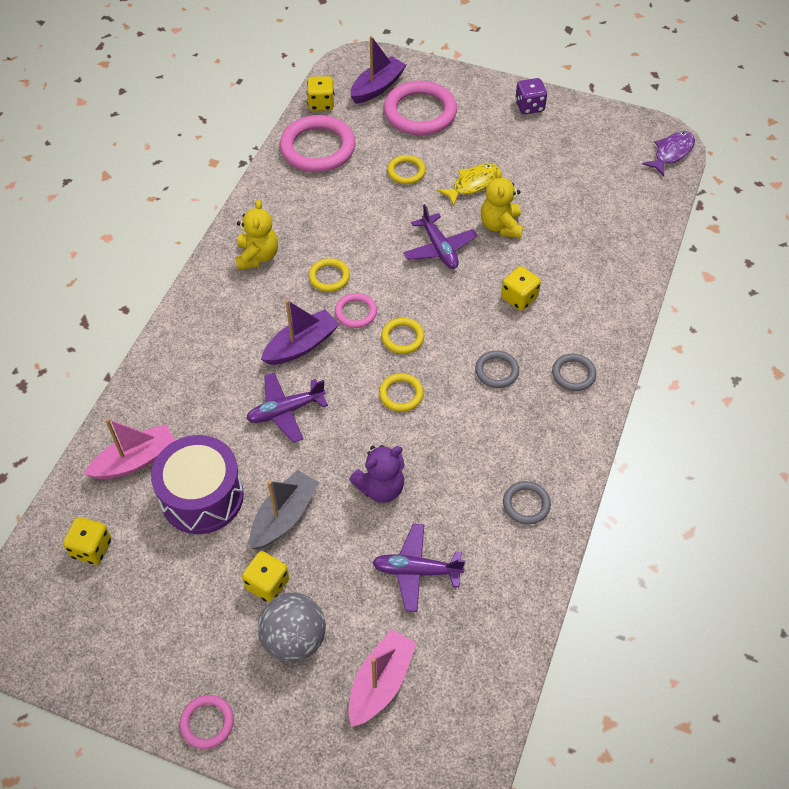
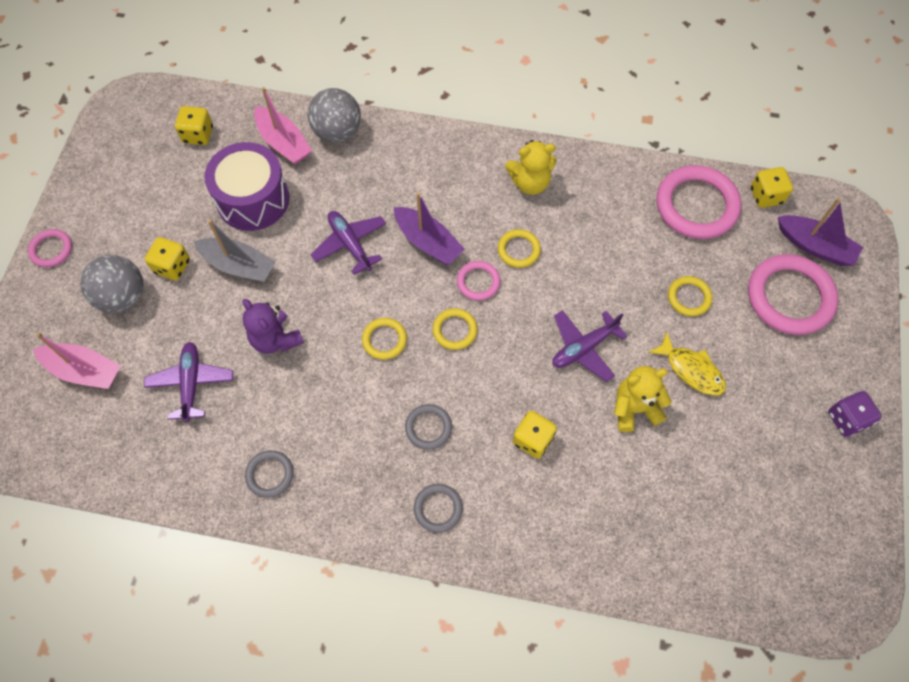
camera: 80 degrees right, 10 degrees up
(139, 408) = (337, 132): none -> grey ball
(671, 153) = (825, 609): purple fish -> none

